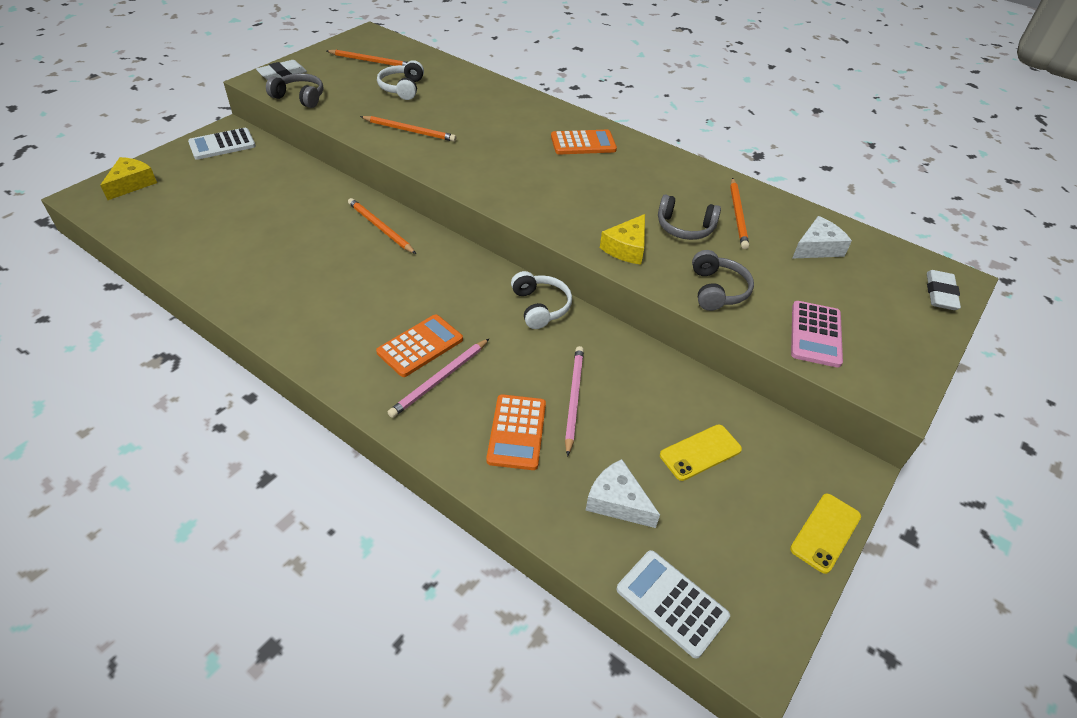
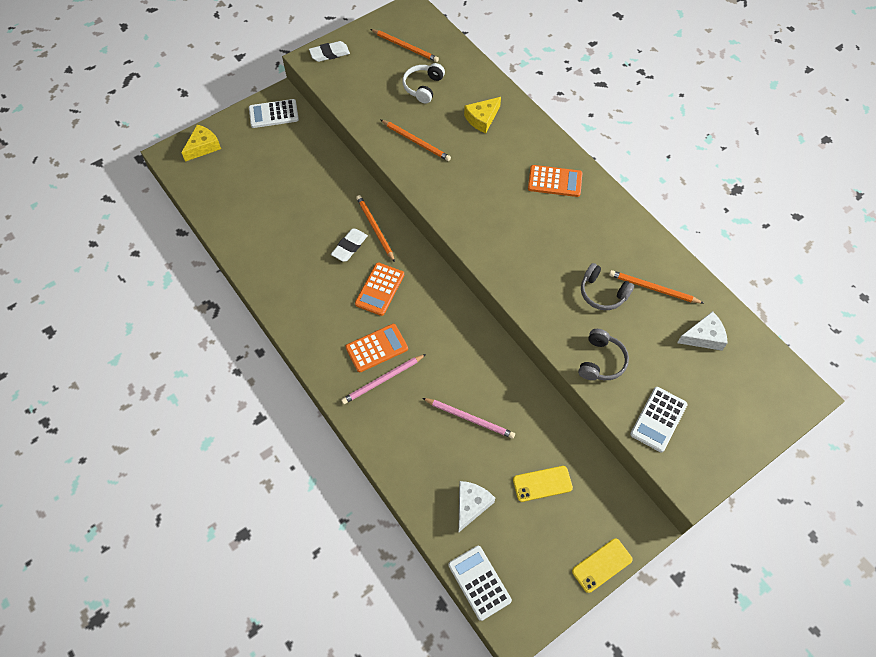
camera: 20 degrees right, 15 degrees up
(300, 97) = (338, 86): grey headphones -> none
(517, 432) = (422, 436): orange calculator -> orange calculator (380, 289)
(540, 307) = (473, 332): white headphones -> none
(573, 399) = (470, 418): pink pencil -> pink pencil turned 90 degrees clockwise
(617, 501) = (471, 505): white cheese -> white cheese turned 60 degrees clockwise
(626, 248) = (547, 304): yellow cheese -> yellow cheese (482, 119)
(738, 215) = (653, 288): orange pencil -> orange pencil turned 90 degrees clockwise
(815, 334) = (658, 419): pink calculator -> white calculator
(940, 294) = (782, 405): white eraser -> white eraser (349, 247)

